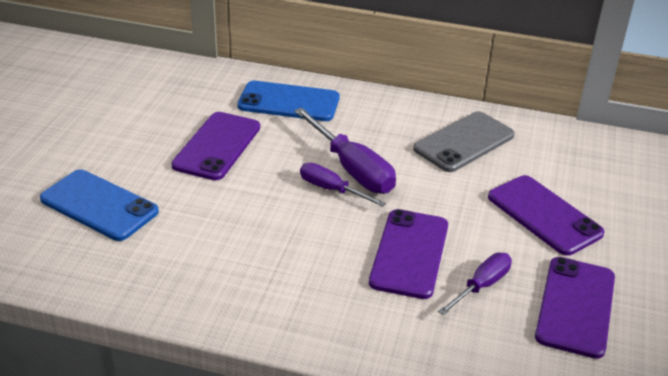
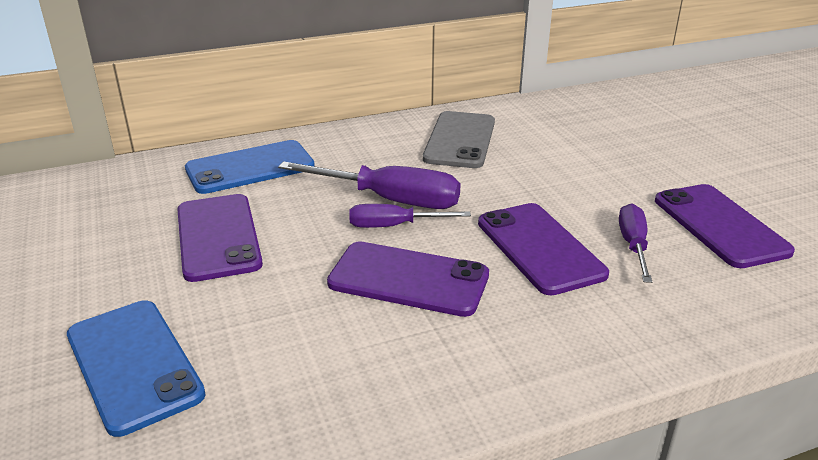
camera: 35 degrees left, 5 degrees down
(99, 205) = (133, 364): blue phone -> blue phone turned 60 degrees clockwise
(544, 215) = (598, 168): purple phone -> purple phone (408, 279)

